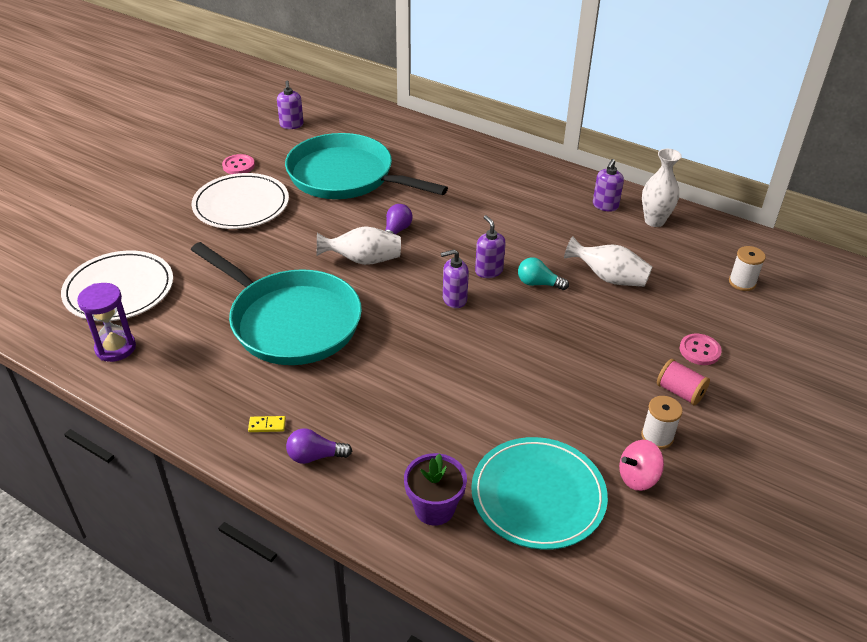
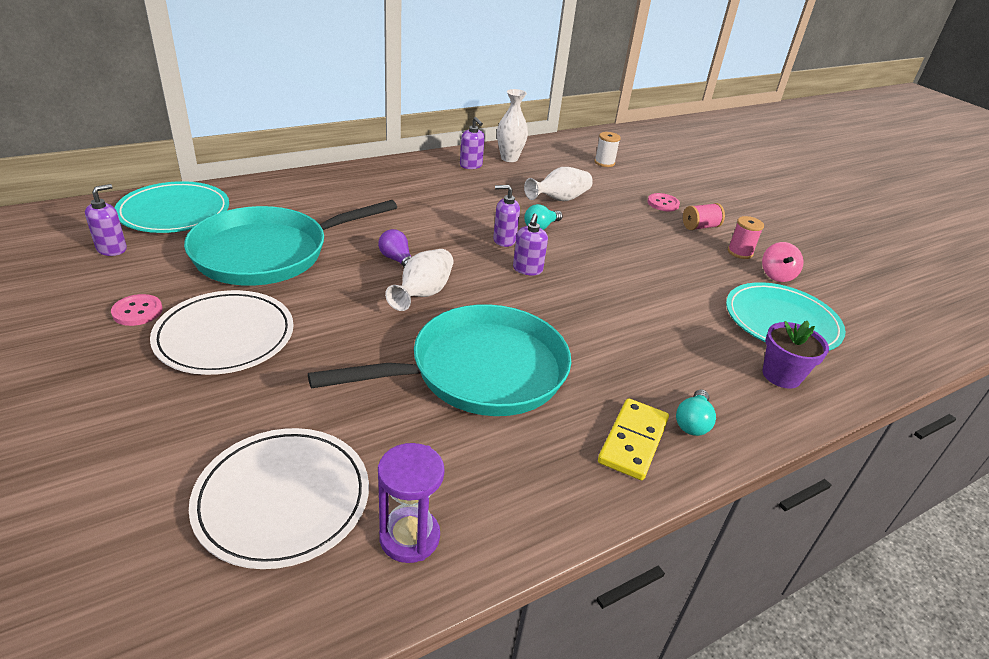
camera: 65 degrees left, 5 degrees down
(267, 425) = (633, 441): yellow domino -> yellow domino, size x2.26
(291, 125) = (112, 249): purple soap dispenser -> purple soap dispenser turned 75 degrees counterclockwise
(315, 456) = (692, 422): purple light bulb -> turquoise light bulb
(356, 121) = (174, 212): none -> turquoise plate
(657, 436) = (740, 252): white spool -> pink spool

